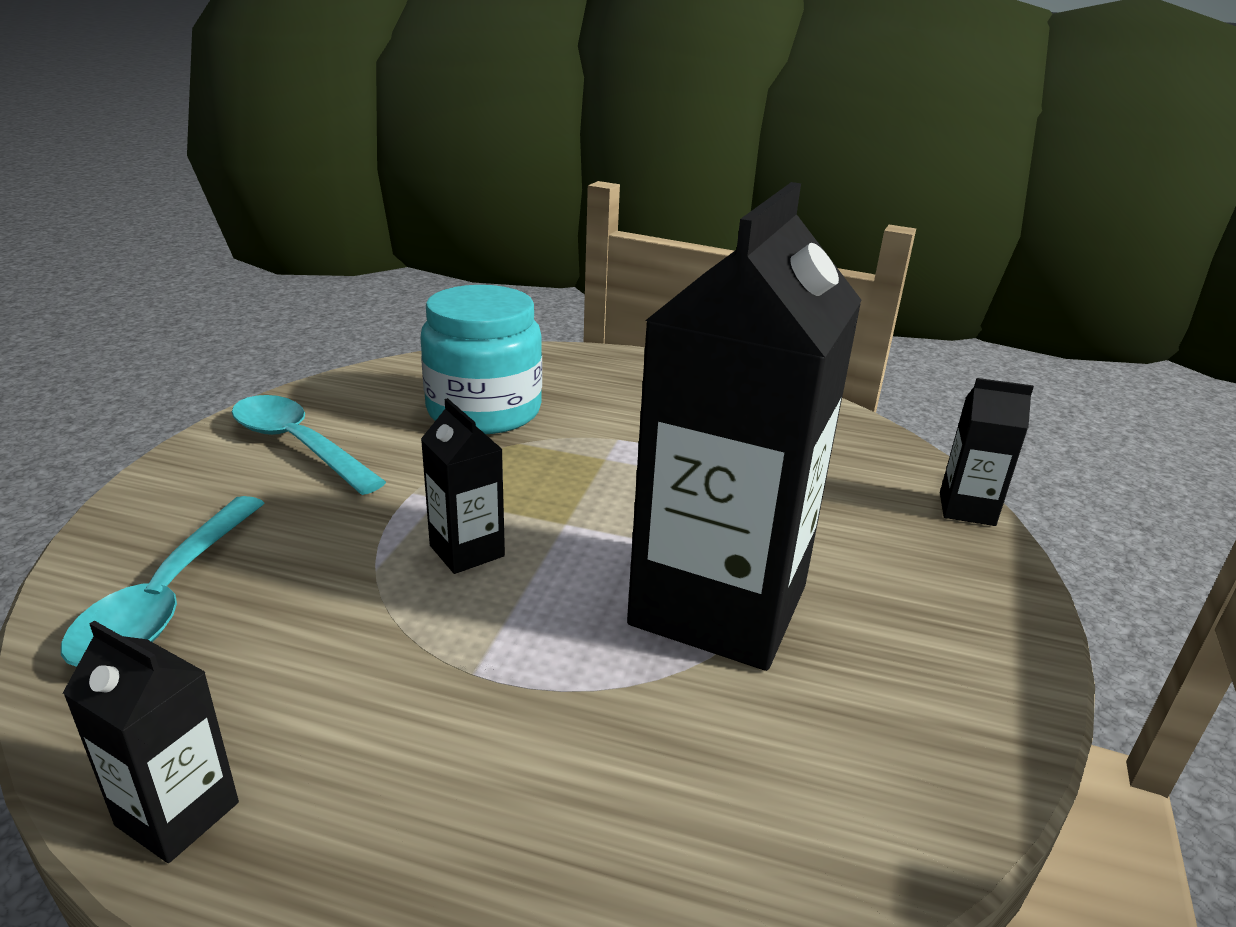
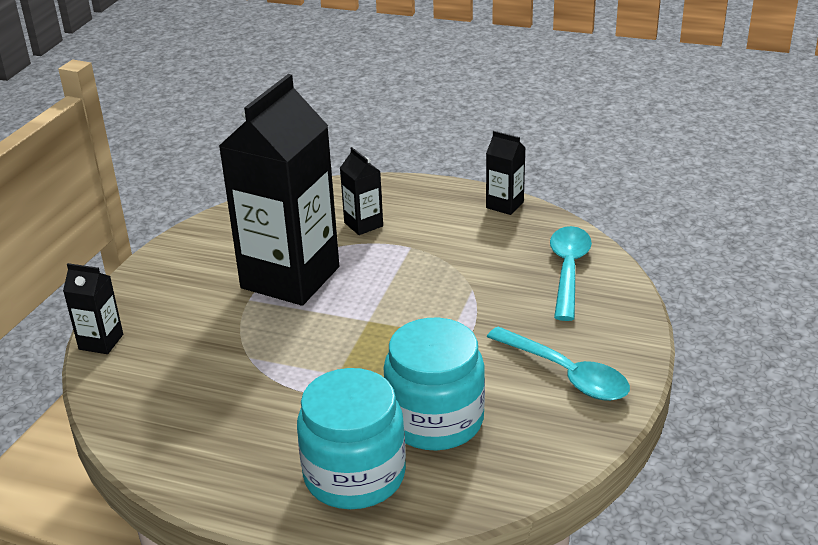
camera: 175 degrees left, 5 degrees up
(467, 551) = (424, 300): black carton -> black carton (363, 224)
(575, 377) = (354, 475): none -> turquoise jar

